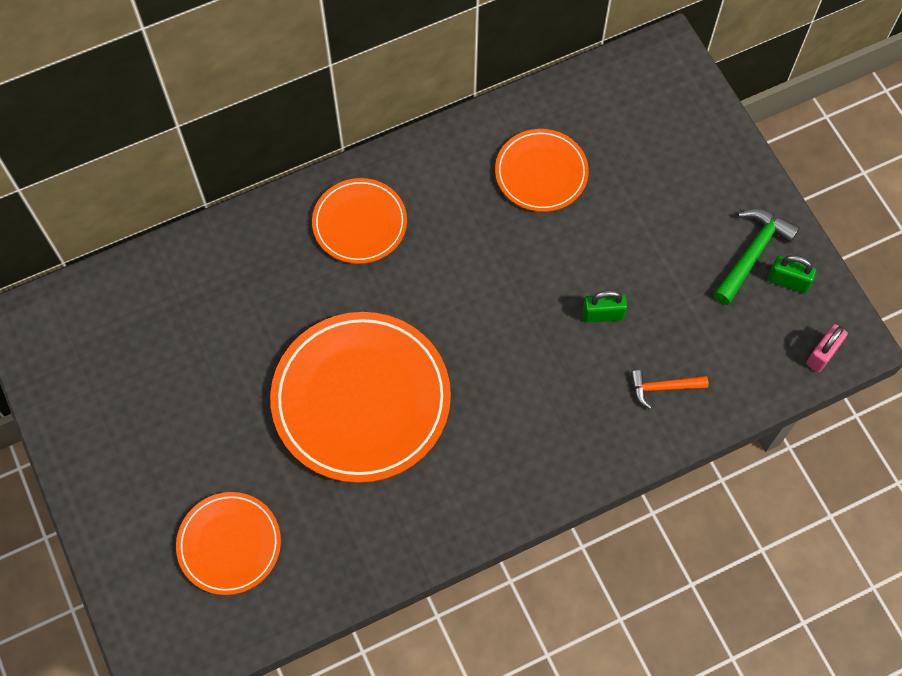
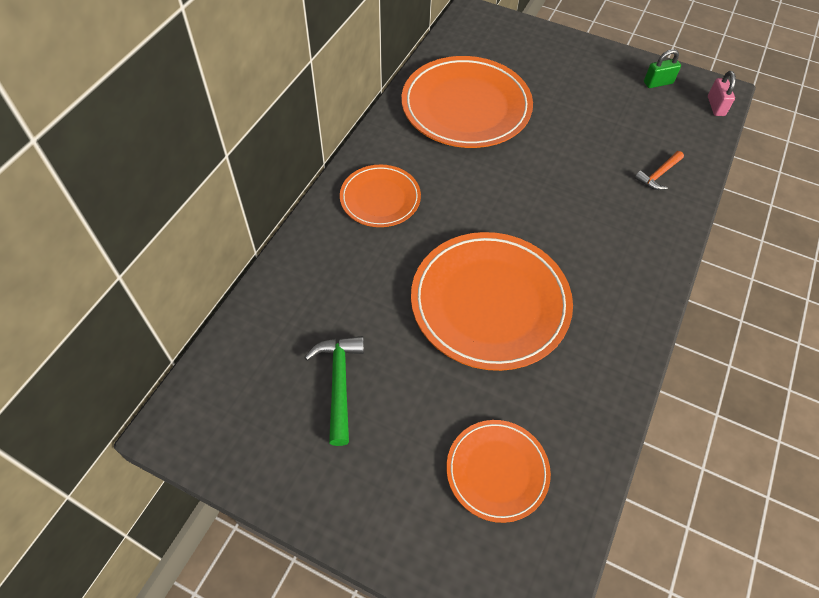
camera: 40 degrees left, 10 degrees down
(541, 173) = (466, 107): orange plate -> orange plate, size x1.79
(602, 314) = (582, 158): green padlock -> none
(752, 253) = (625, 80): green hammer -> green hammer (339, 383)

